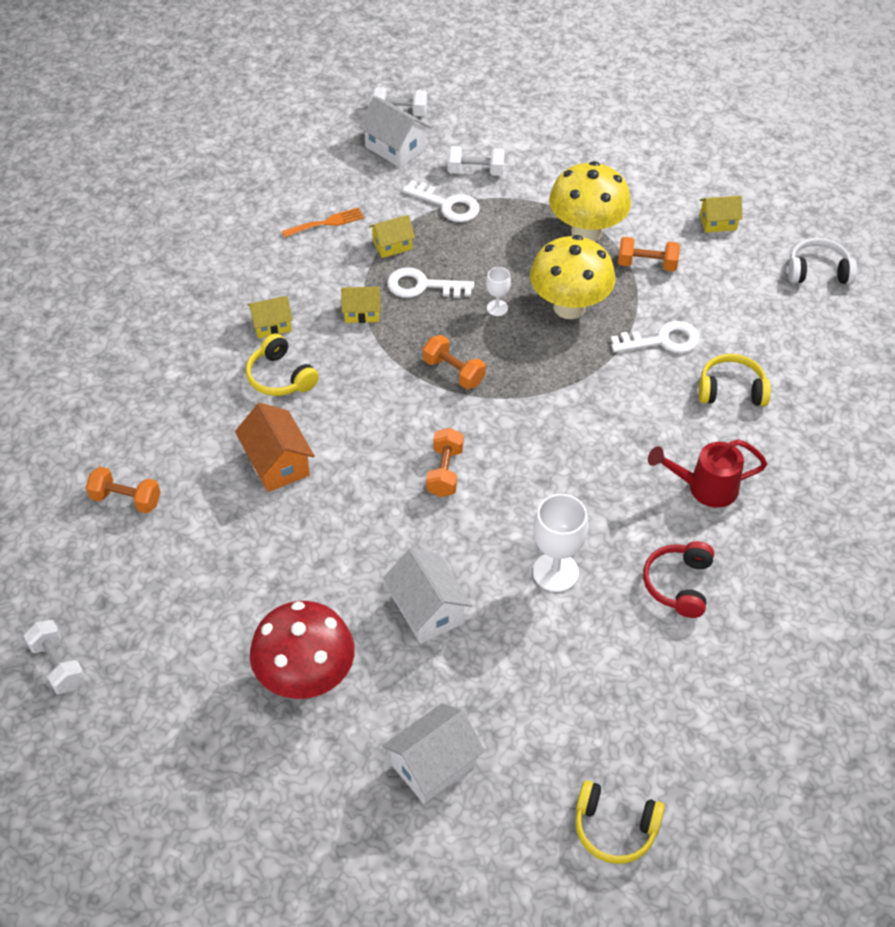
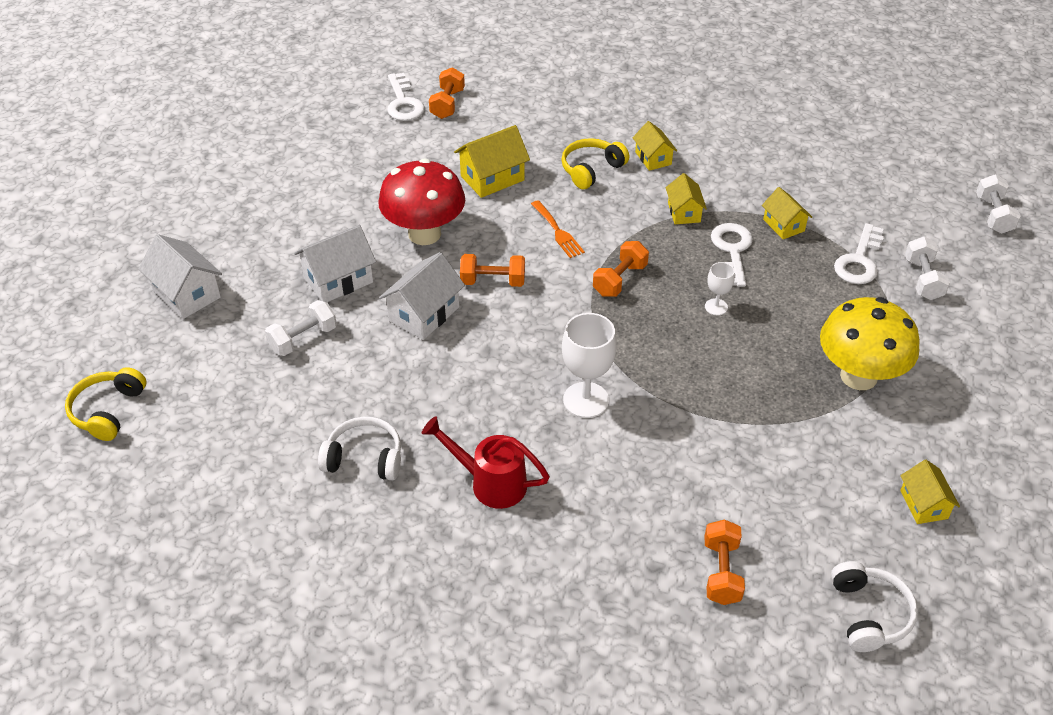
camera: 85 degrees right, 5 degrees down
(58, 665) = (295, 94): white dumbbell -> white dumbbell (303, 339)
(277, 463) = (492, 178): orange house -> yellow house
(306, 678) = (275, 216): red mushroom -> red mushroom (424, 234)
(327, 223) = (800, 179): orange fork -> orange fork (558, 232)
(395, 148) = (933, 216): white house -> white house (424, 314)
(555, 572) = (379, 363): white goblet -> white goblet (586, 400)
(569, 307) = (733, 364): yellow mushroom -> none
(647, 264) = (823, 432): orange dumbbell -> orange dumbbell (721, 572)
(662, 341) = (701, 446): white key -> white key (403, 102)
(678, 584) = (364, 458): red headphones -> white headphones
(705, 488) = (491, 483): red watering can -> red watering can turned 60 degrees counterclockwise
(731, 390) = (637, 510): yellow headphones -> none

